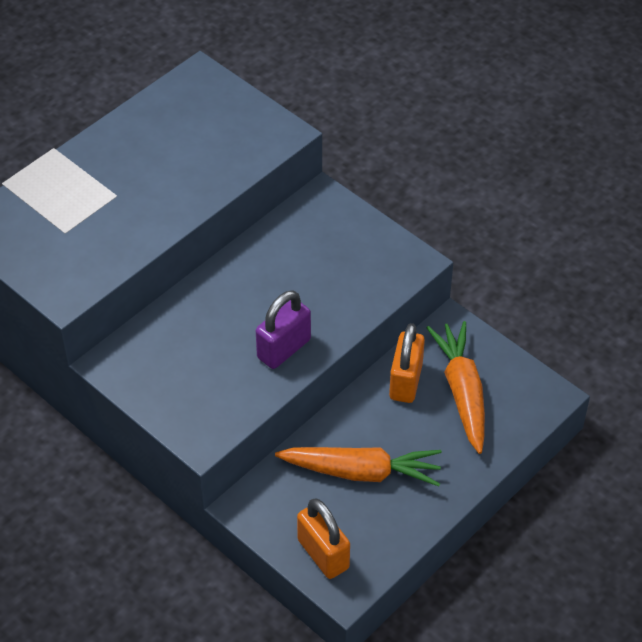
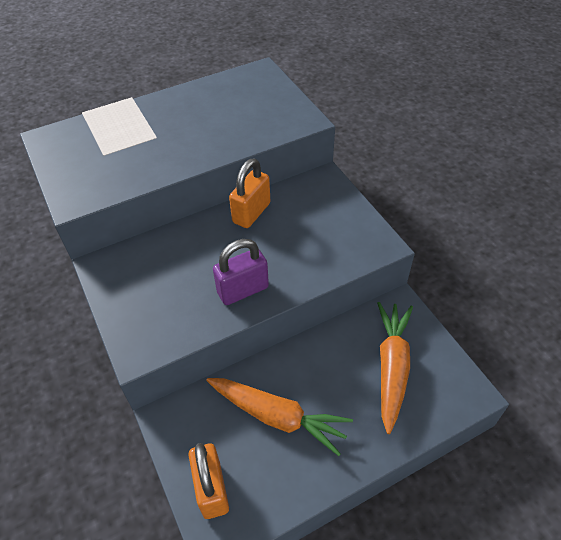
camera: 20 degrees right, 0 degrees up
(405, 381) = (345, 344): orange padlock -> orange padlock (251, 213)

